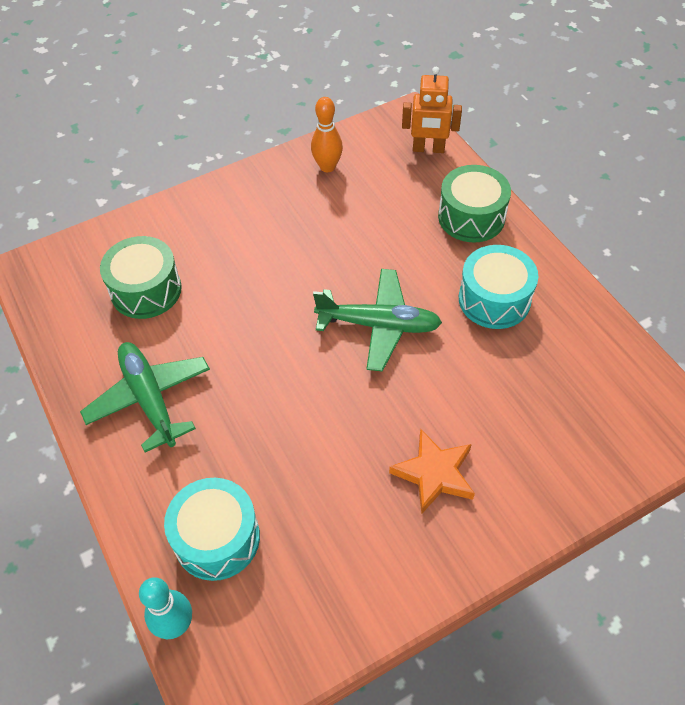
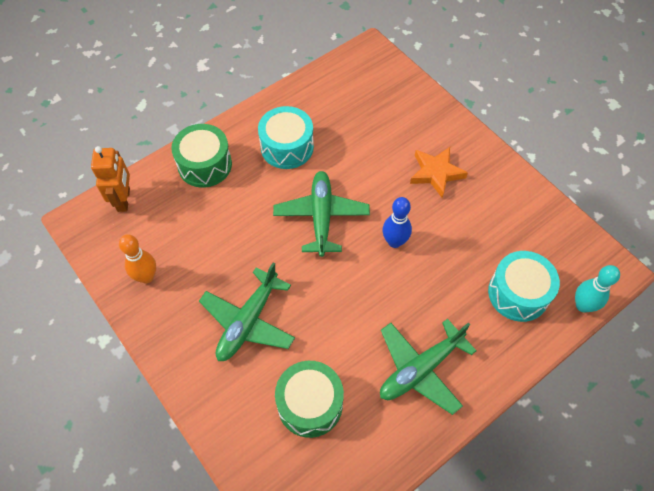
camera: 100 degrees left, 5 degrees up
(254, 245) = (248, 321): none -> green plane
(327, 400) = (394, 241): none -> blue bowling pin

